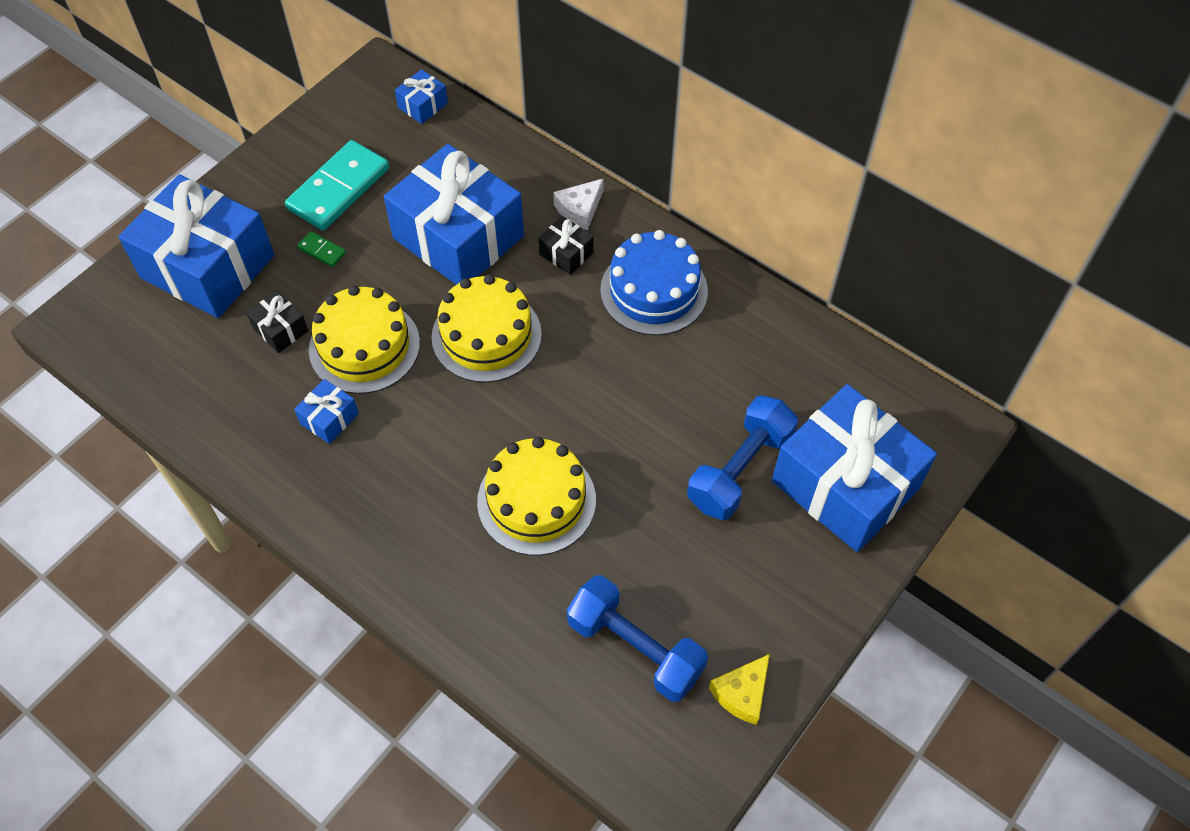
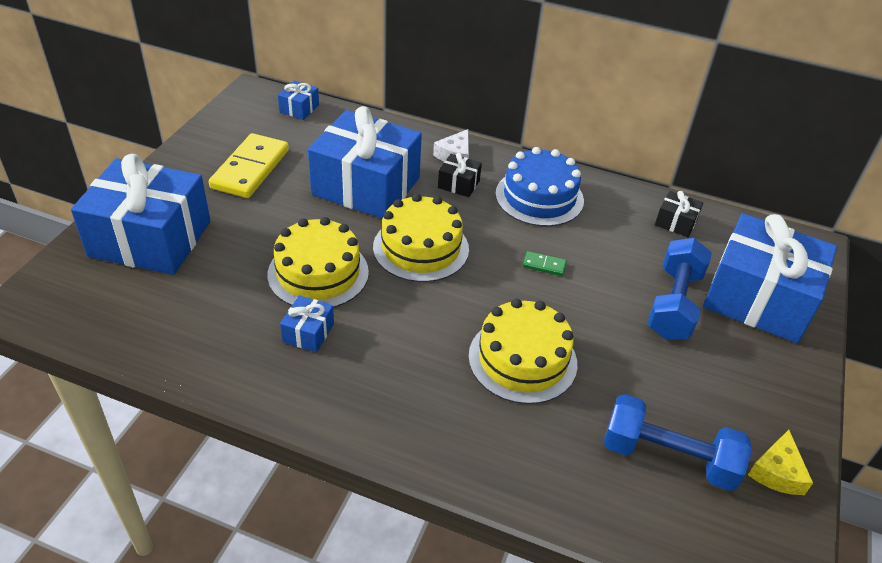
camera: 20 degrees left, 15 degrees down
(280, 329) = (236, 273): black gift -> black gift (675, 222)
(322, 250) = (252, 212): green domino -> green domino (544, 265)
(338, 188) = (250, 169): turquoise domino -> yellow domino

